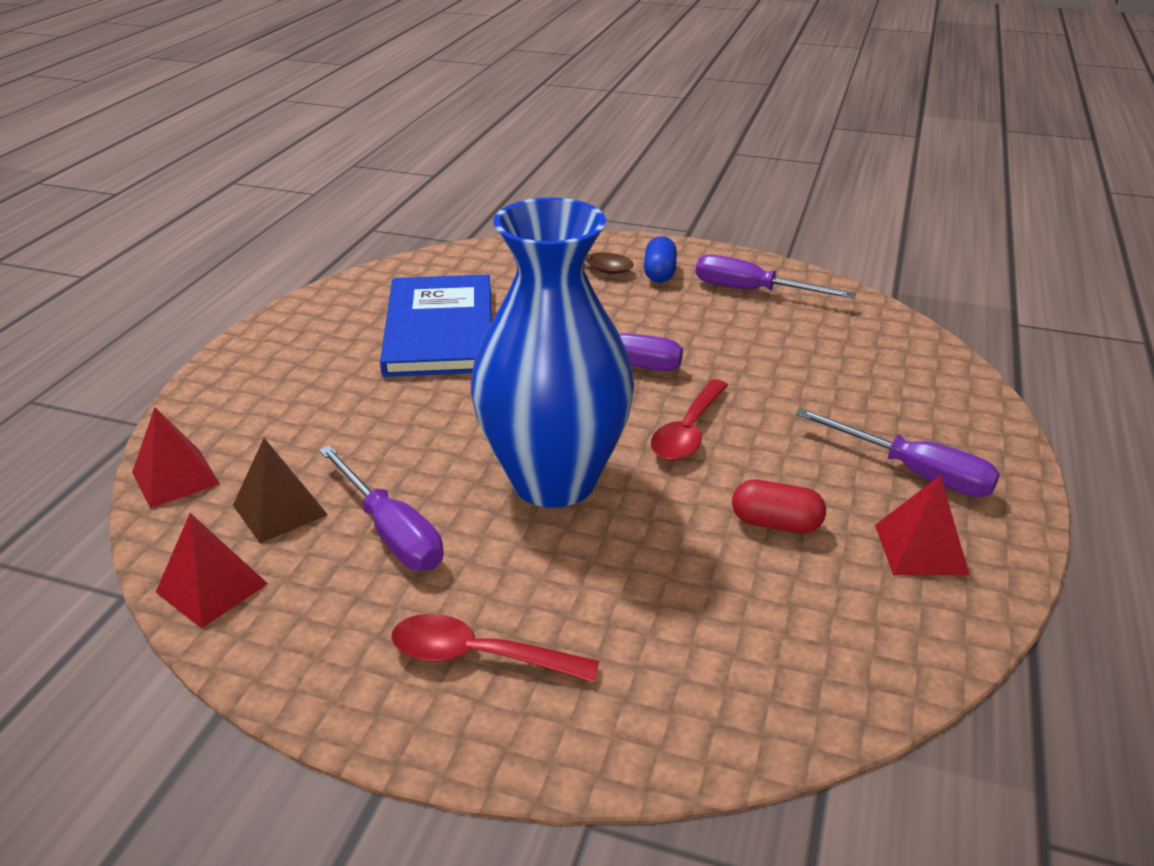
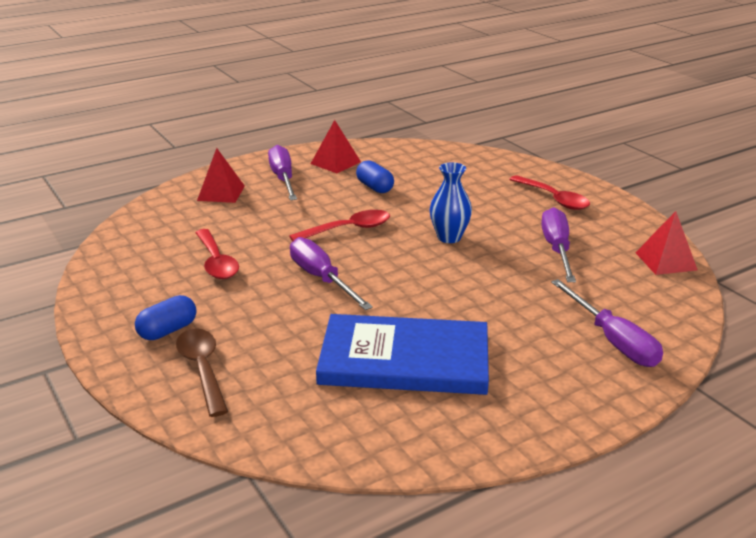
camera: 140 degrees left, 5 degrees down
(175, 478) = (674, 325): red pyramid -> red pyramid (221, 193)
(280, 510) = (613, 281): brown pyramid -> none
(439, 330) = (404, 359): blue book -> blue book turned 60 degrees clockwise
(554, 480) = (449, 237): blue vase -> blue vase, size x0.44
(741, 333) = (216, 262): none -> red spoon
(752, 291) = (144, 285): purple screwdriver -> purple screwdriver (612, 340)
(775, 523) = (375, 187): red capsule -> blue capsule

